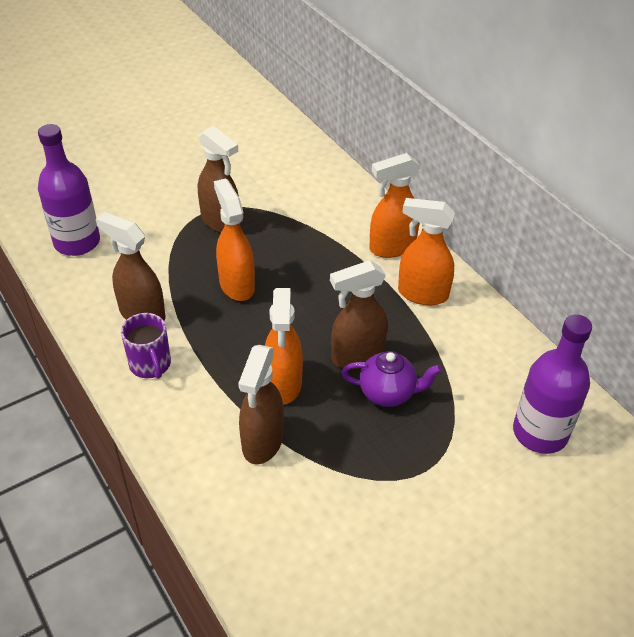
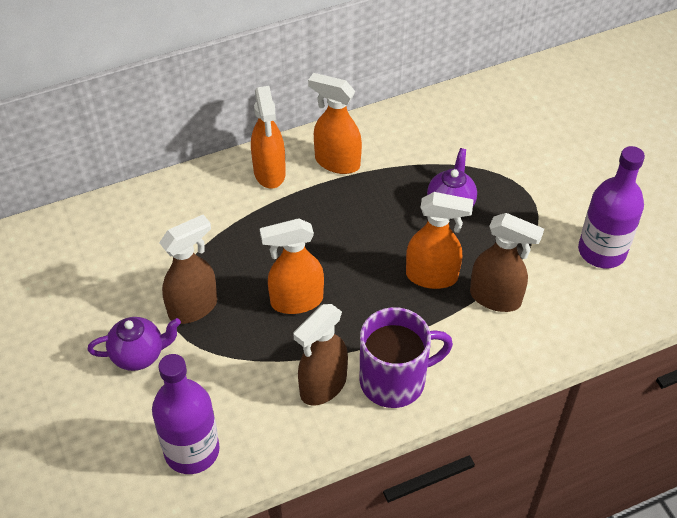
camera: 80 degrees left, 5 degrees up
(150, 364) = (394, 380): purple mug -> purple mug, size x1.55
(169, 199) = (139, 355): none -> purple teapot
(356, 356) = (405, 220): brown spray bottle -> none
(422, 294) = (336, 162): orange spray bottle -> orange spray bottle turned 90 degrees clockwise
(540, 433) = (499, 121): purple bottle -> purple bottle (602, 251)

